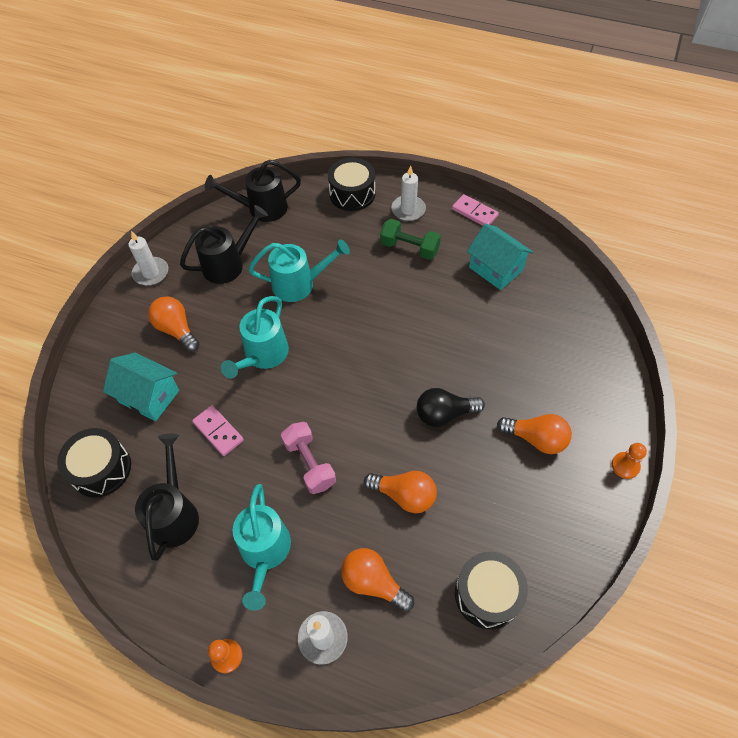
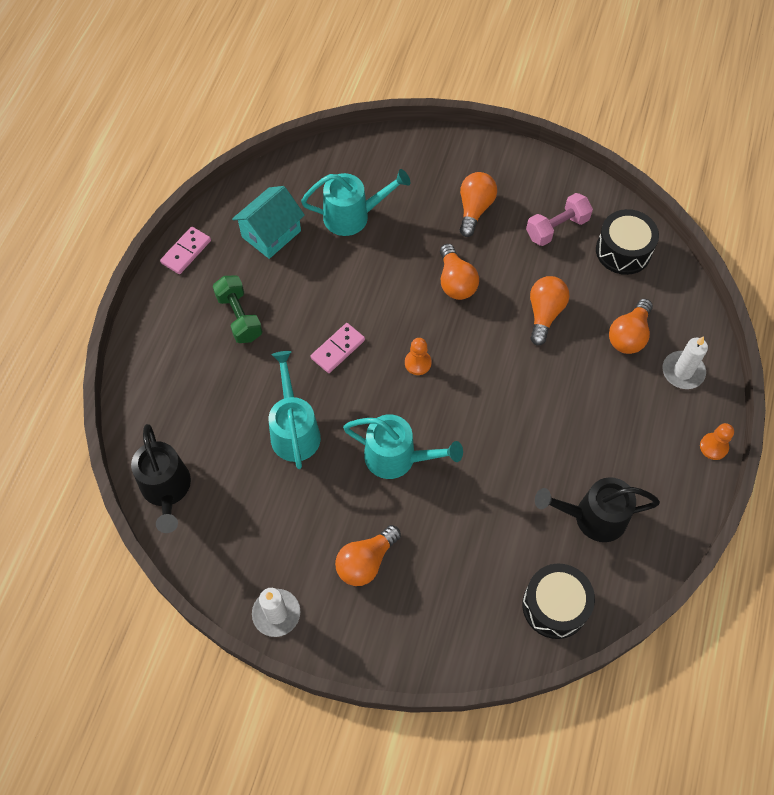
camera: 95 degrees left, 5 degrees up
(149, 396) = (460, 574): turquoise house -> none
(218, 431) = (496, 490): pink domino -> pink domino (338, 349)
(229, 264) = (262, 516): black watering can -> none
(265, 553) = (618, 427): turquoise watering can -> turquoise watering can (353, 216)
(309, 463) = (522, 397): pink dumbbell -> pink dumbbell (557, 228)
(352, 194) = (147, 383): black drum -> none
(408, 210) = (178, 320): white candle -> none
(409, 248) = (239, 317): green dumbbell -> green dumbbell turned 45 degrees counterclockwise
(444, 414) = (455, 282): black light bulb -> orange light bulb
(625, 466) = (494, 147): orange pawn -> orange pawn (418, 363)

